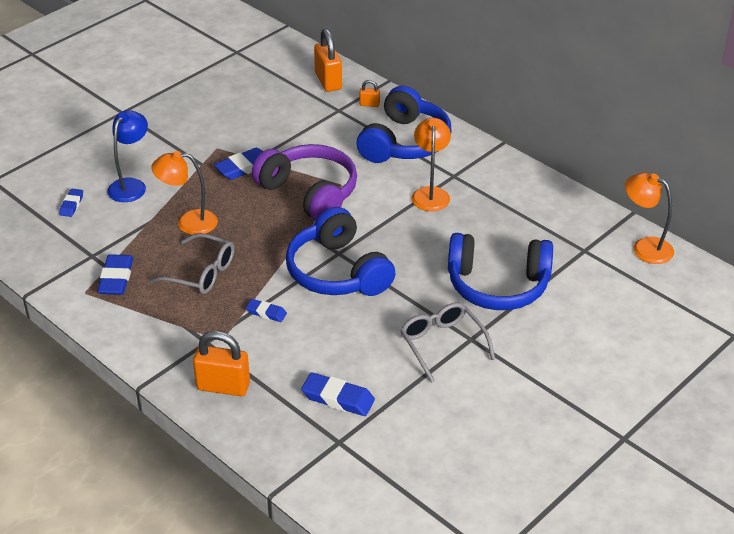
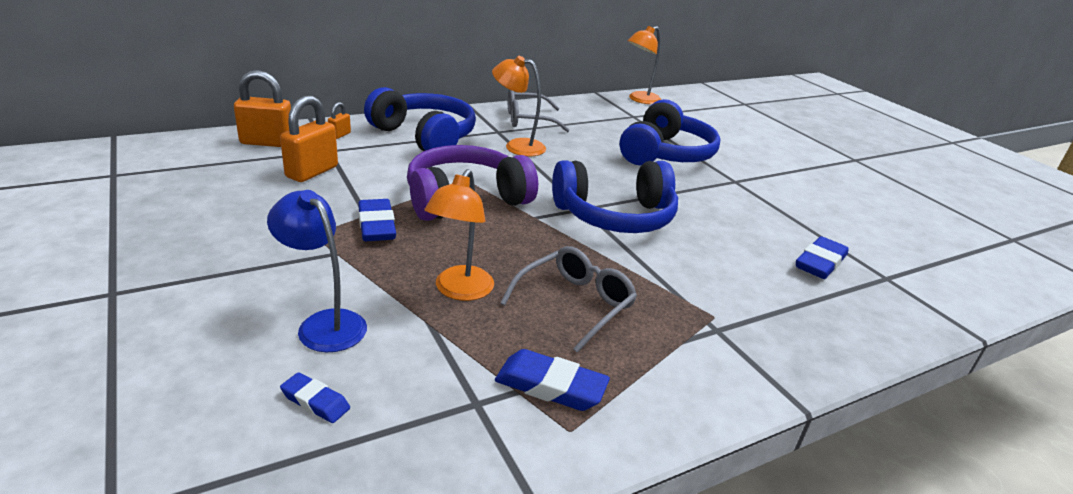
camera: 75 degrees left, 10 degrees down
(223, 386) = (804, 334): orange padlock -> orange padlock (312, 172)
(266, 313) = (671, 274): blue eraser -> none
(442, 344) = (741, 194): grey glasses -> grey glasses (528, 120)

